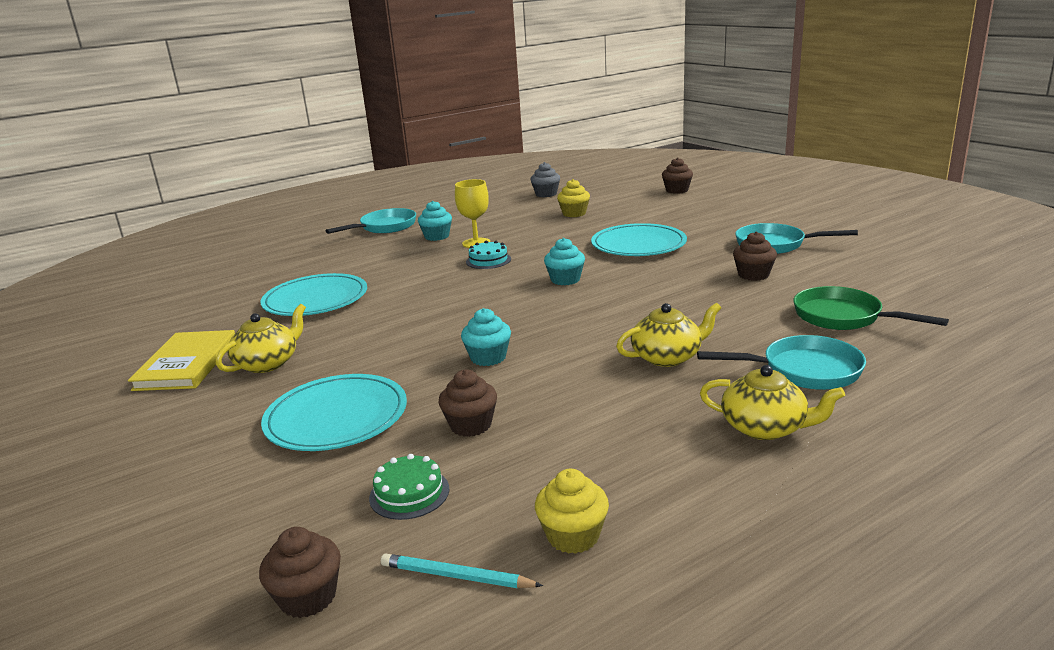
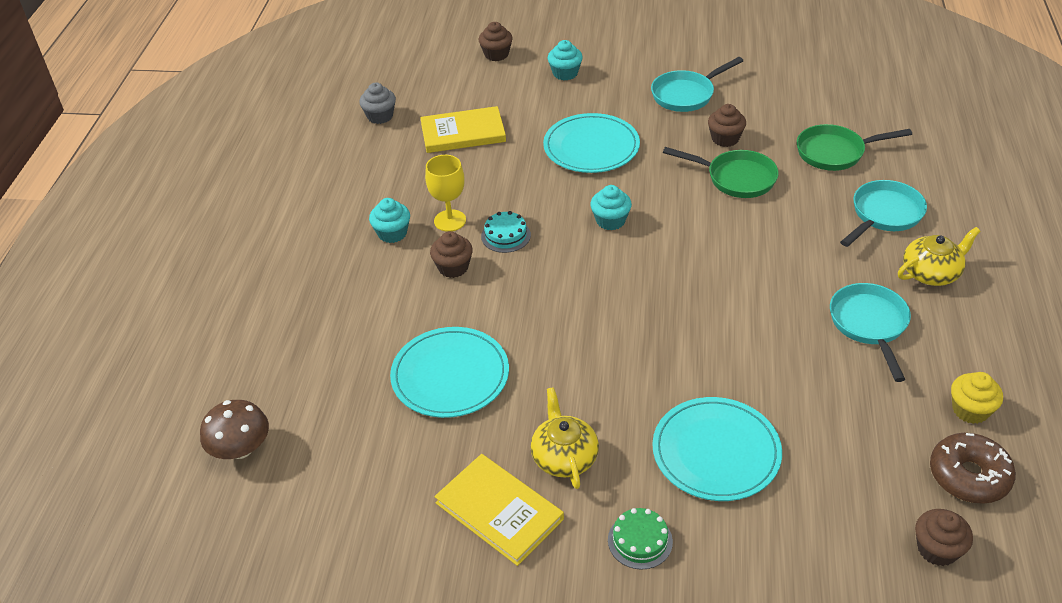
camera: 50 degrees left, 20 degrees up
(185, 279) = (241, 448): none -> brown mushroom
(385, 227) = (305, 251): turquoise pan -> turquoise pan (869, 325)
(409, 493) = (862, 458): green cake -> green cake (640, 540)
(456, 576) = (968, 476): turquoise pencil -> brown donut
(471, 425) = (801, 390): brown cupcake -> brown cupcake (453, 267)
(488, 357) = (706, 332): turquoise cupcake -> turquoise cupcake (565, 73)
(574, 213) = (463, 133): yellow cupcake -> yellow book
(667, 357) = (803, 253): yellow teapot -> none
(711, 296) = (736, 178): none -> green pan

